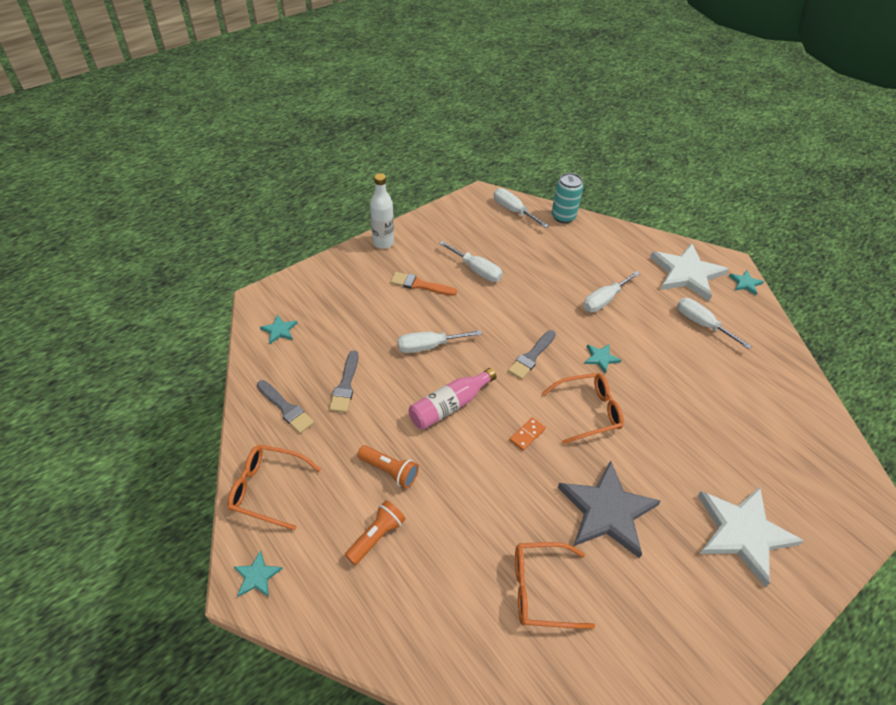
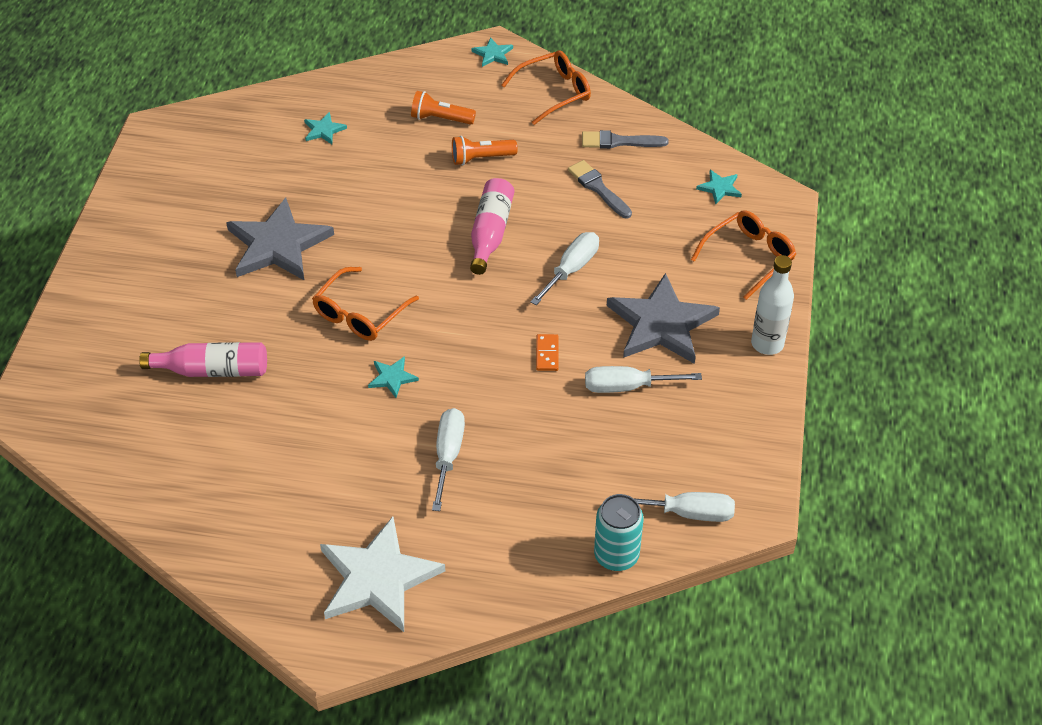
camera: 140 degrees right, 0 degrees up
(376, 536) = (441, 119): orange flashlight -> orange flashlight turned 105 degrees clockwise
(420, 285) = (661, 324): orange brush -> grey star
(527, 435) = (397, 256): orange domino -> orange domino (547, 354)
(531, 356) = (463, 329): grey brush -> none
(542, 589) = (289, 165): orange glasses -> orange glasses (748, 258)
(701, 324) = (310, 507): white screwdriver -> none
(717, 441) = (213, 370): none -> pink bottle
(742, 533) = (148, 303): white star -> none
(745, 283) = (289, 622): turquoise star -> turquoise star (324, 130)

